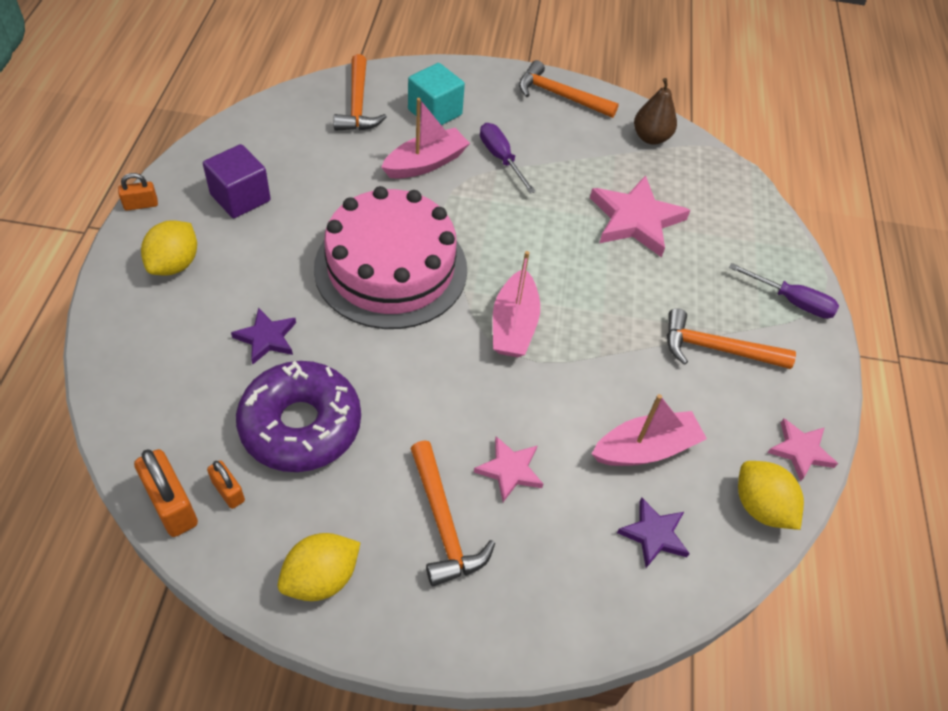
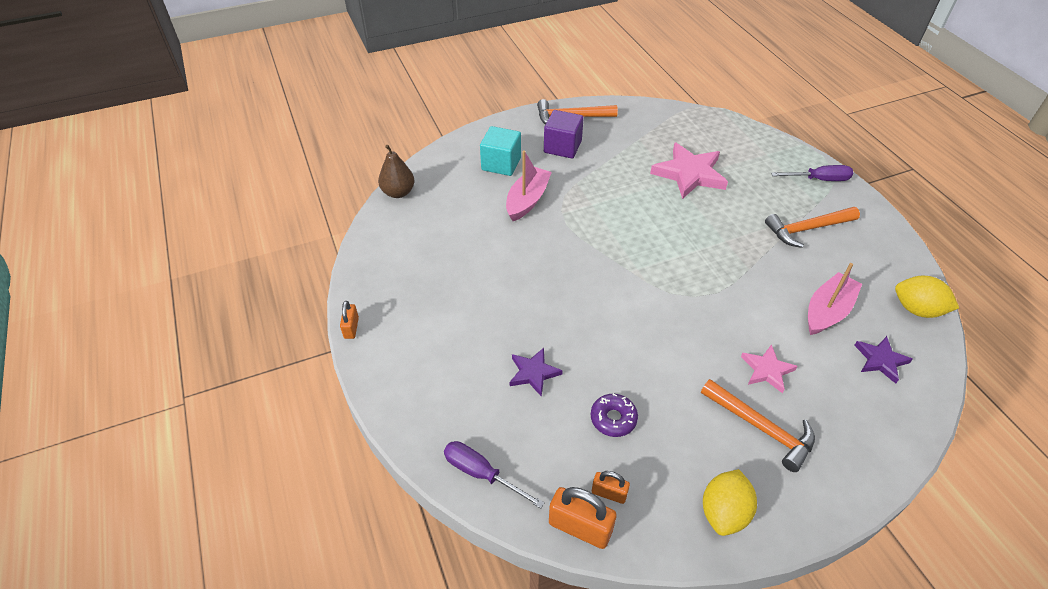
camera: 25 degrees left, 5 degrees down
(141, 204) = (351, 328): orange padlock -> orange padlock turned 45 degrees counterclockwise
(174, 264) = (418, 357): yellow lemon -> none
(240, 197) = (421, 286): purple cube -> purple cube (562, 147)
(301, 425) = (613, 419): purple donut -> purple donut, size x0.47
(358, 104) = (443, 182): orange hammer -> none
(391, 268) = (571, 281): pink cake -> none
(501, 158) = (572, 174): purple screwdriver -> purple screwdriver (481, 474)
(514, 325) = (682, 277): pink boat -> none
(650, 138) = (650, 119): brown pear -> brown pear (398, 192)
(800, 451) = (905, 265): pink star -> none

